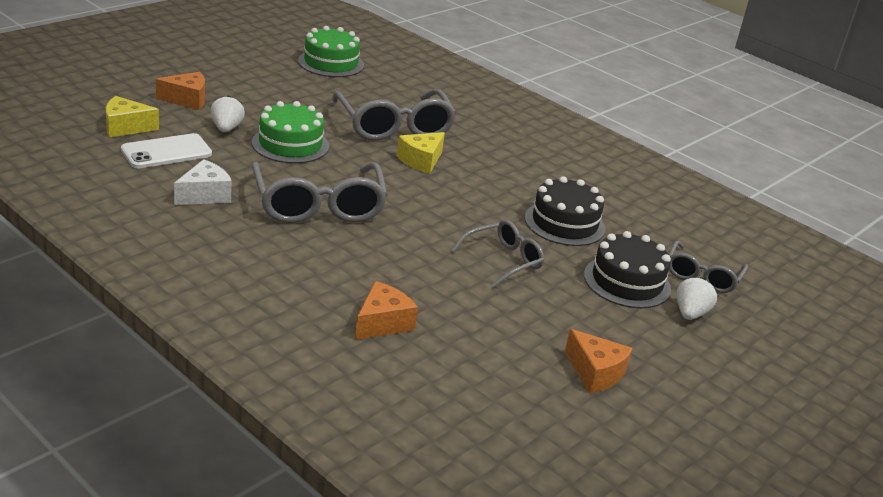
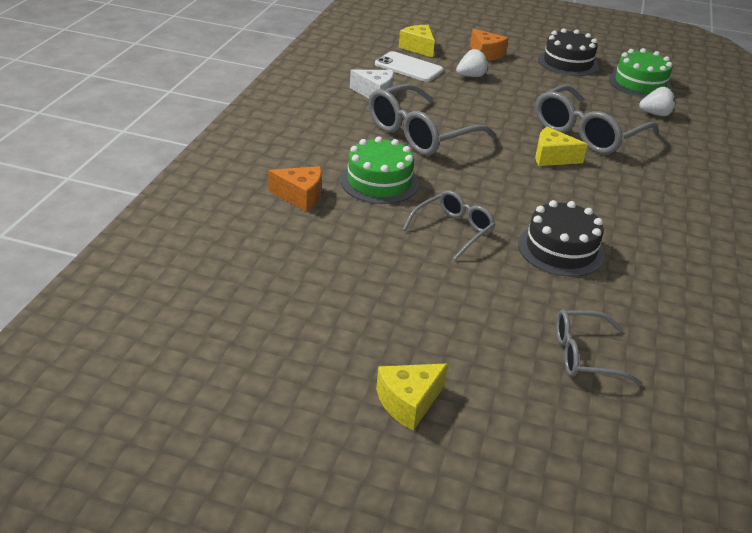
camera: 65 degrees right, 5 degrees up
(290, 144) = (488, 102): green cake -> green cake (379, 182)
(503, 260) = (453, 230): grey glasses -> grey glasses turned 75 degrees counterclockwise
(595, 373) = (339, 313): orange cheese -> none
(627, 282) = (508, 306): black cake -> black cake (567, 63)
(690, 313) = (502, 357): white strawberry -> white strawberry (655, 114)
(727, 382) = (408, 402): none -> yellow cheese

